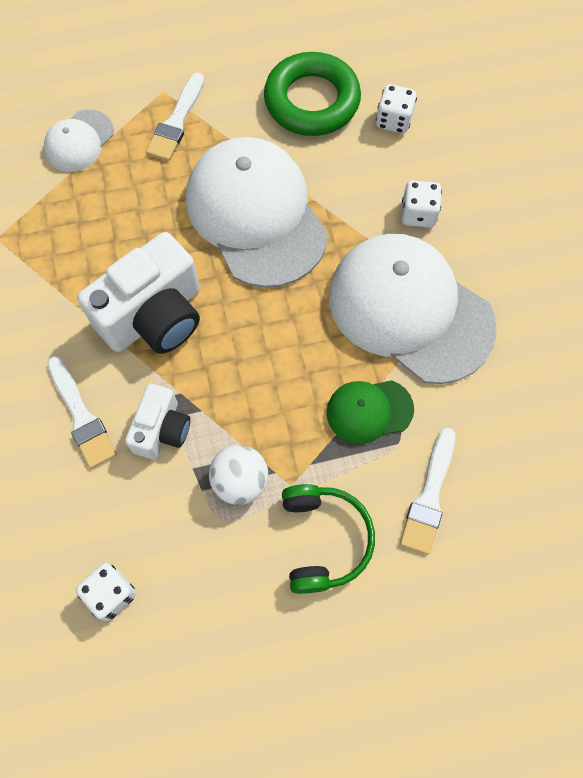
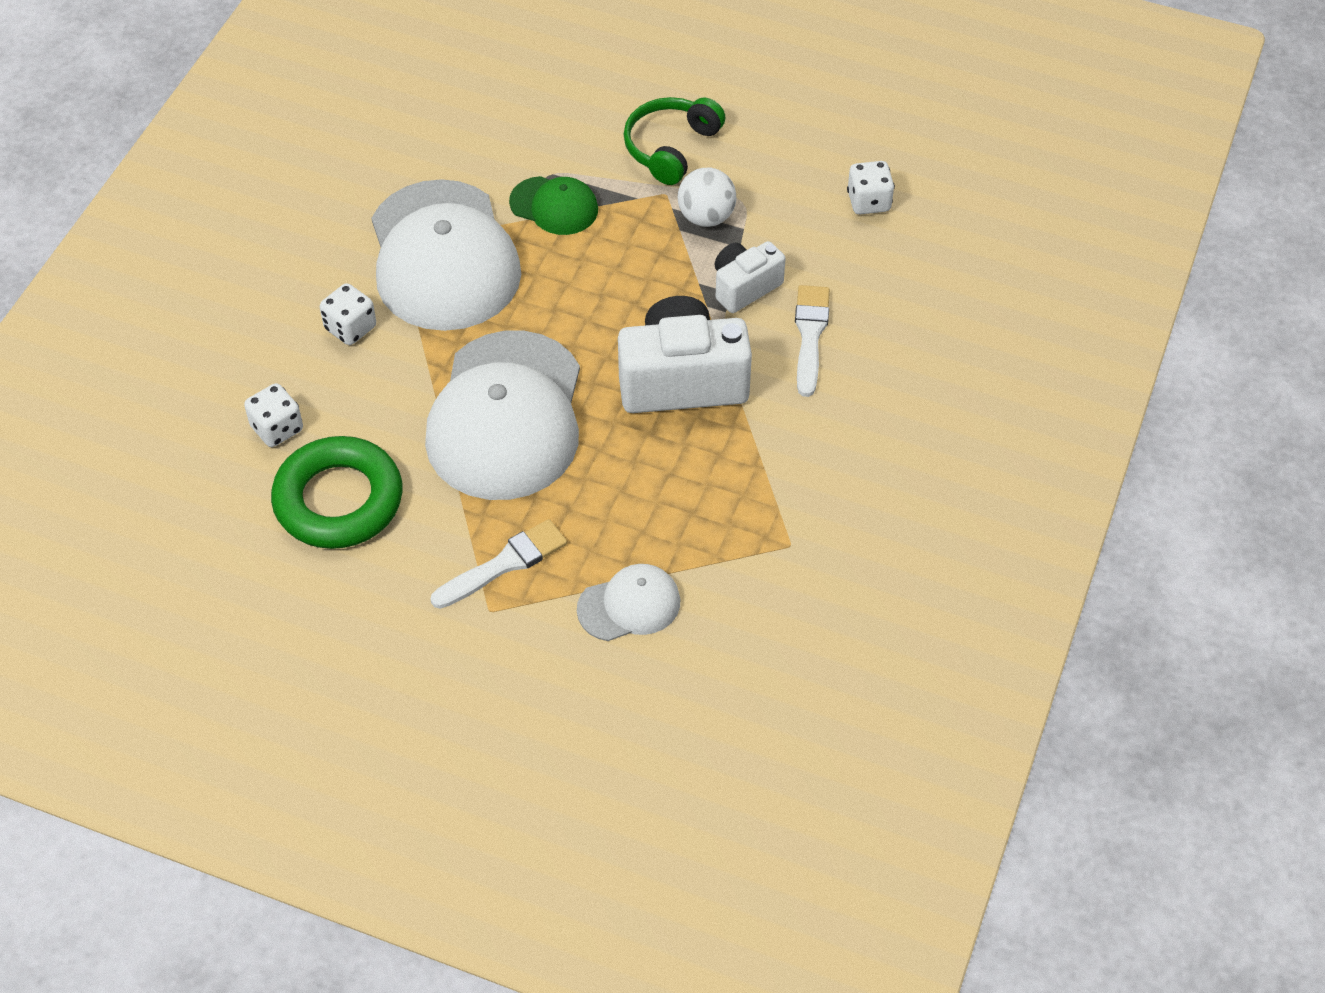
camera: 145 degrees left, 15 degrees down
(429, 496) = (562, 129): white brush -> none

